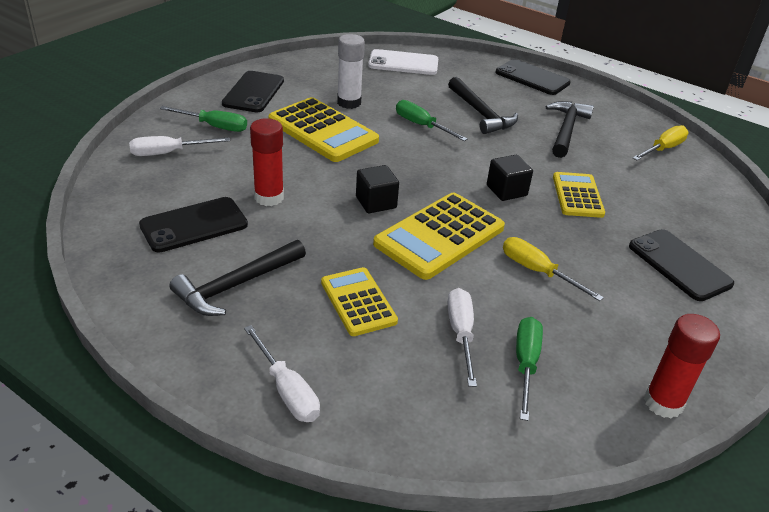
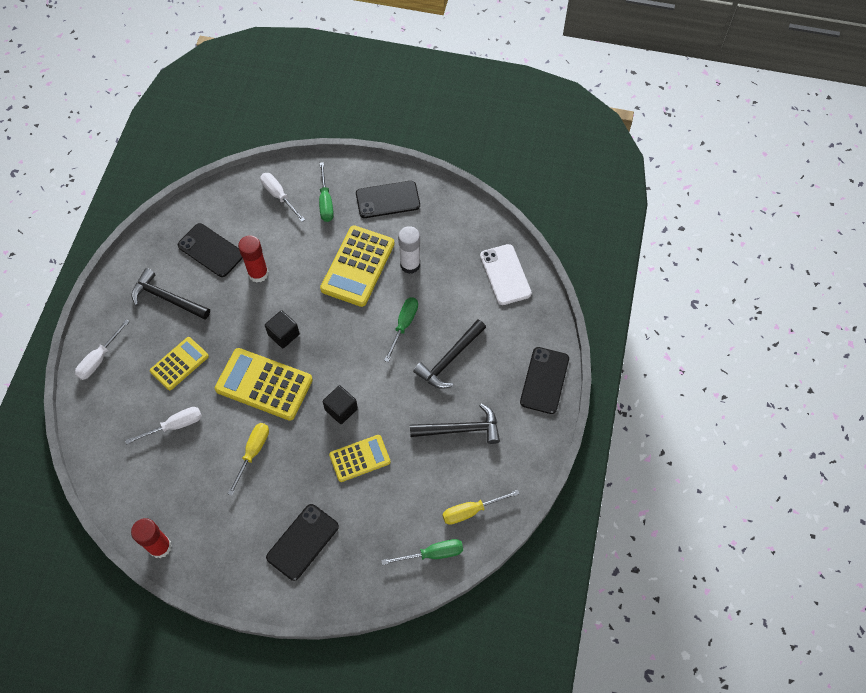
camera: 70 degrees right, 25 degrees up
(525, 364) = (163, 466): green screwdriver -> green screwdriver (432, 554)
(663, 149) = (471, 511): yellow screwdriver -> yellow screwdriver turned 135 degrees clockwise

